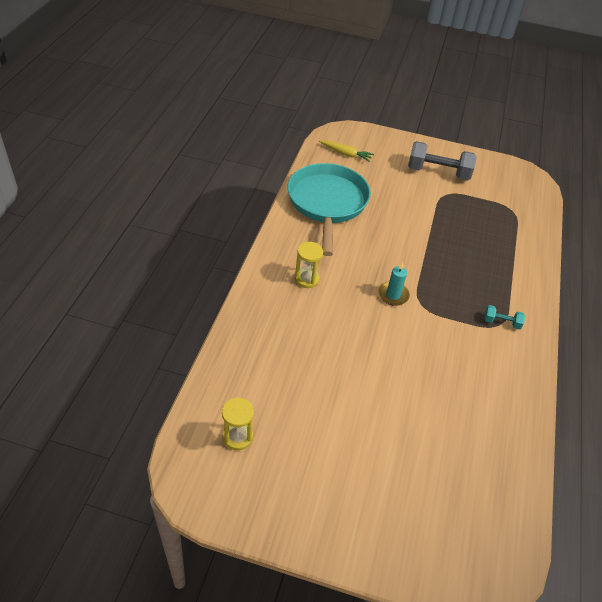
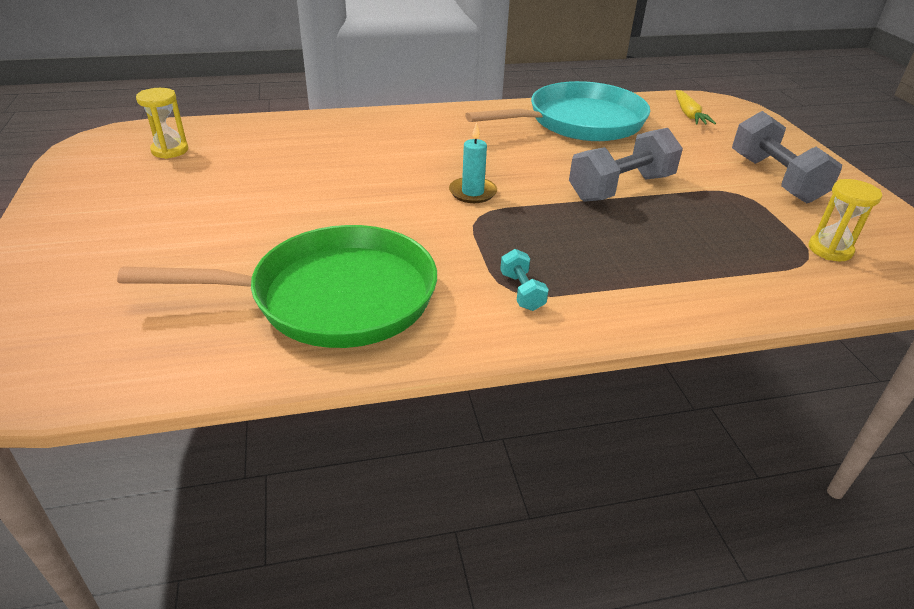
camera: 65 degrees right, 10 degrees down
(307, 279) = (434, 137): yellow hourglass -> yellow hourglass (830, 250)
(419, 232) = (621, 188): none -> grey dumbbell
(478, 401) = (333, 297): none -> green pan

